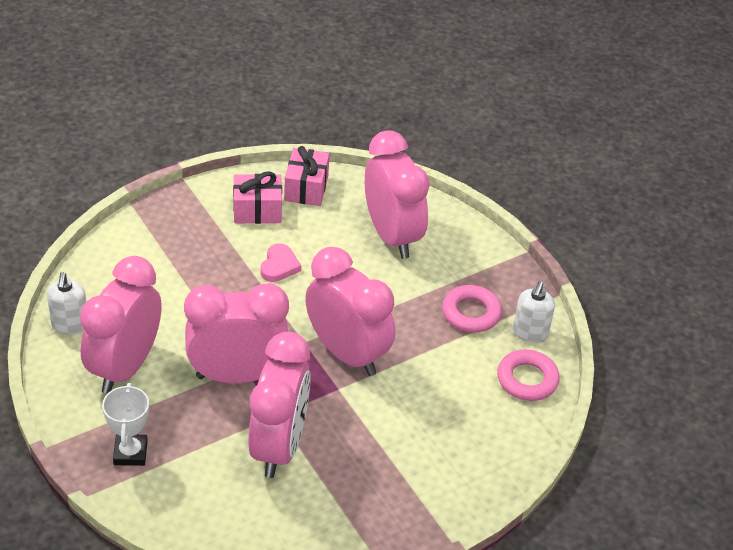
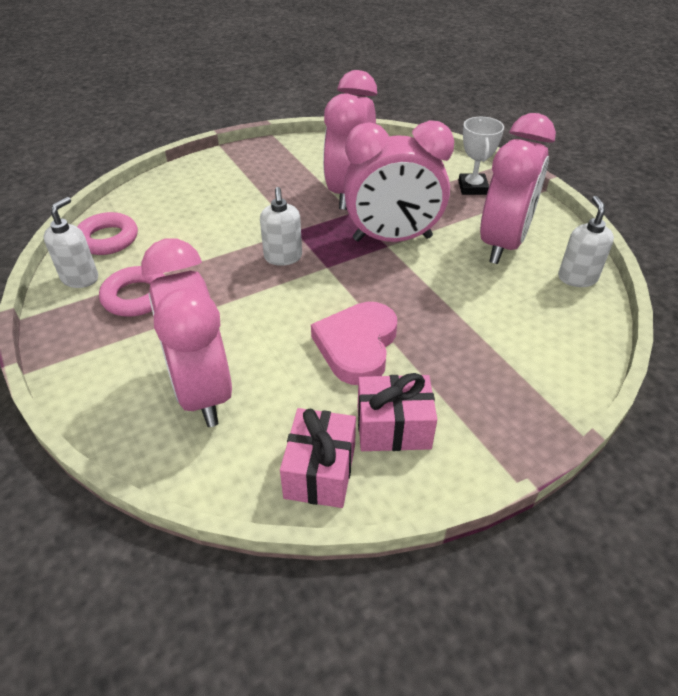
camera: 175 degrees left, 0 degrees up
(279, 266) = (357, 346): pink heart -> pink heart, size x1.70
(347, 353) = (283, 257): pink clock -> white soap dispenser

